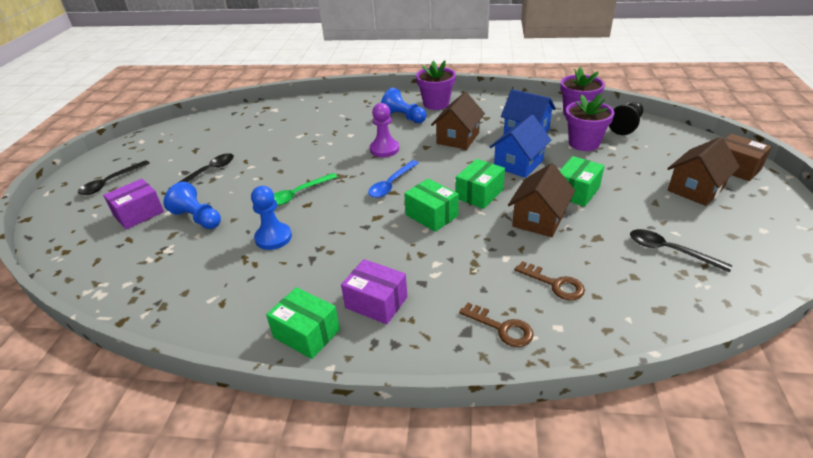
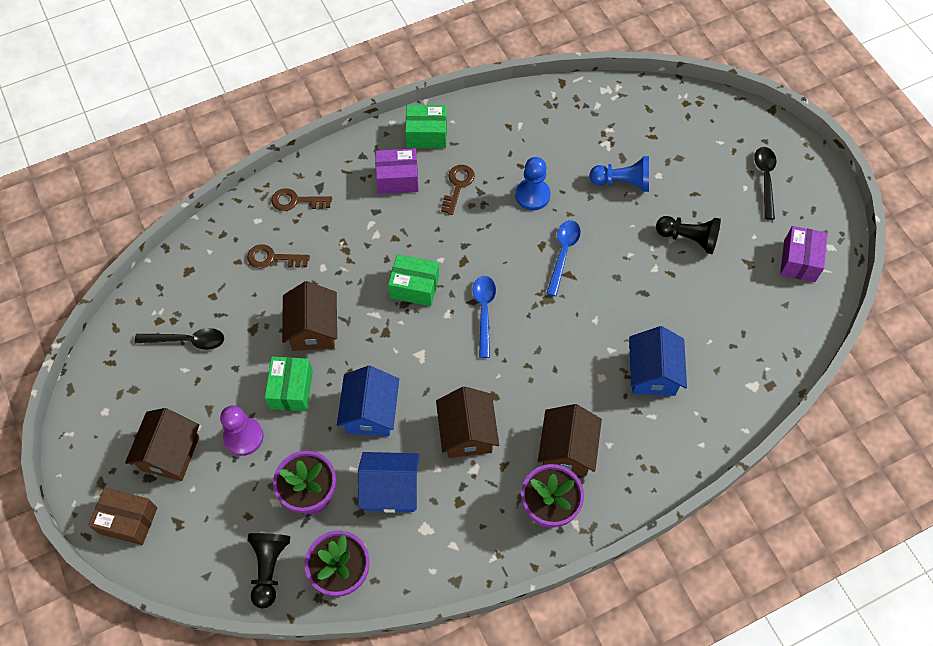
camera: 145 degrees right, 25 degrees up
(139, 214) = (681, 161): purple box -> purple box (799, 261)
(208, 172) = (688, 239): black spoon -> black pawn
(298, 194) = (563, 254): green spoon -> blue spoon
(319, 127) = (653, 373): none -> blue house
(325, 271) = (458, 185): none -> brown key
(384, 149) = (537, 367): purple pawn -> purple pawn (243, 437)
(404, 117) = (567, 450): blue pawn -> brown house
(479, 194) = (386, 339): green box -> none

